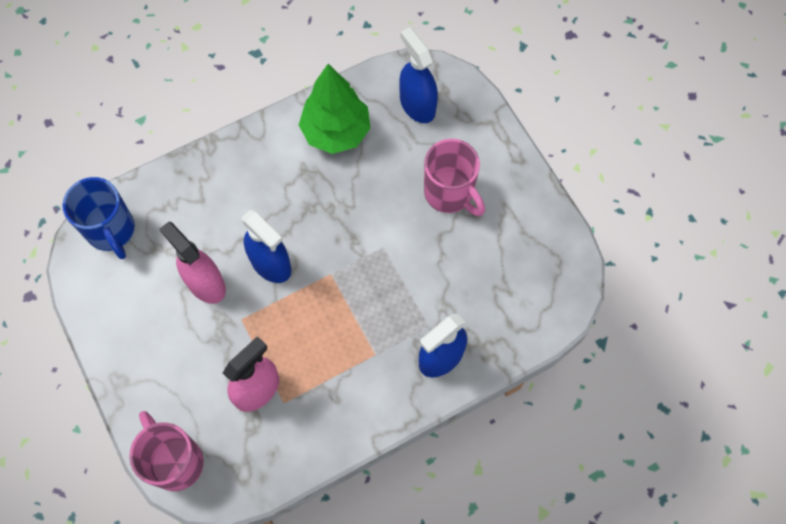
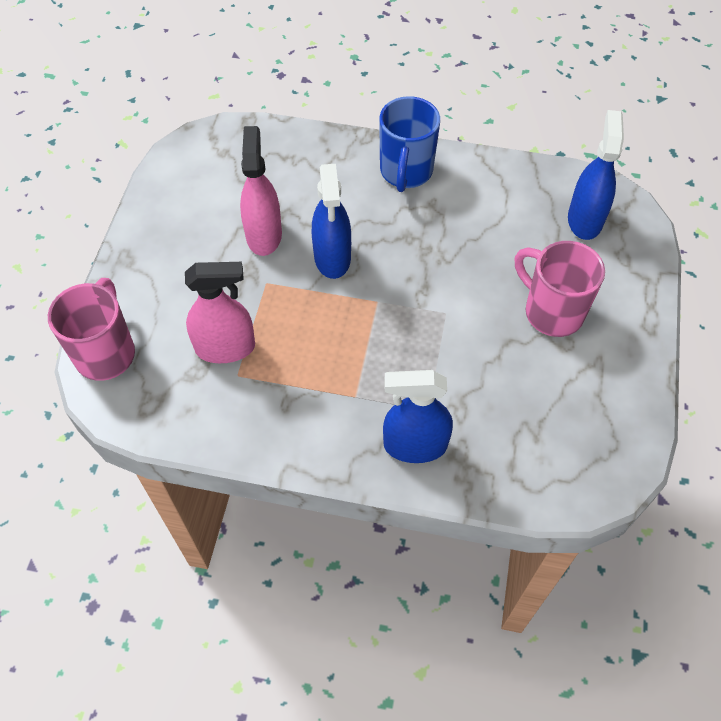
camera: 40 degrees right, 10 degrees down
(111, 231) = (229, 147): blue mug -> blue mug (406, 172)
(336, 132) = (487, 194): green tree -> none
(450, 193) = (551, 311): pink mug -> pink mug turned 135 degrees clockwise

